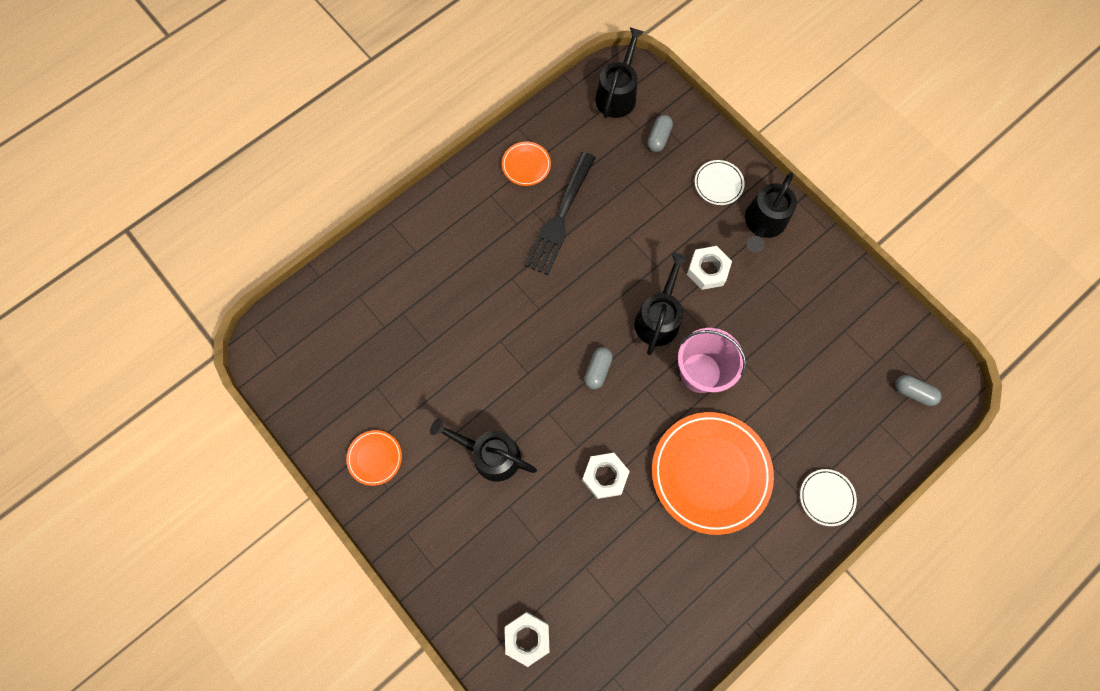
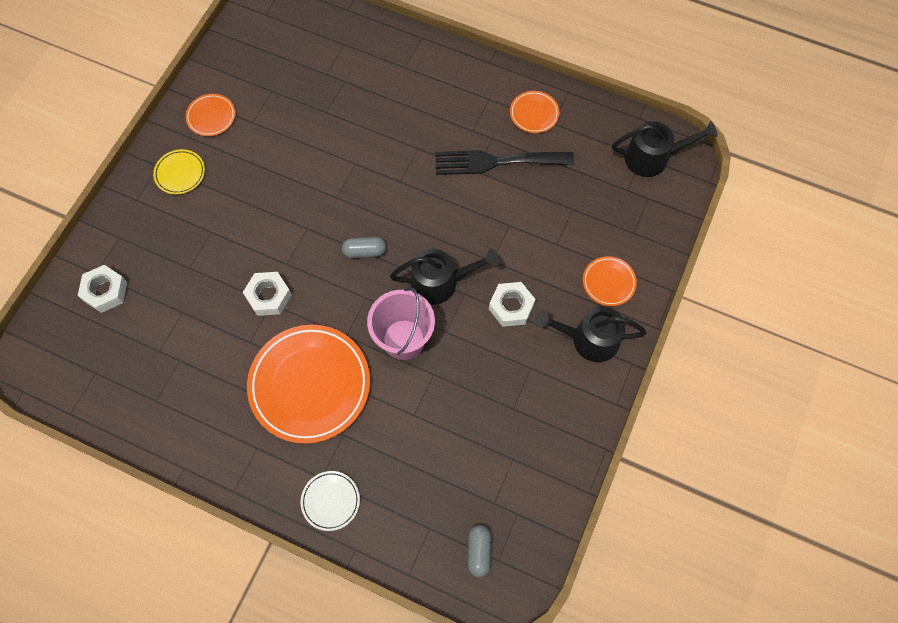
camera: 65 degrees right, 5 degrees down
(426, 513) = (180, 173): none -> yellow plate
(490, 455) = (250, 199): black watering can -> none
(658, 138) = (627, 211): grey capsule -> none
(718, 184) = (608, 282): white plate -> orange plate

